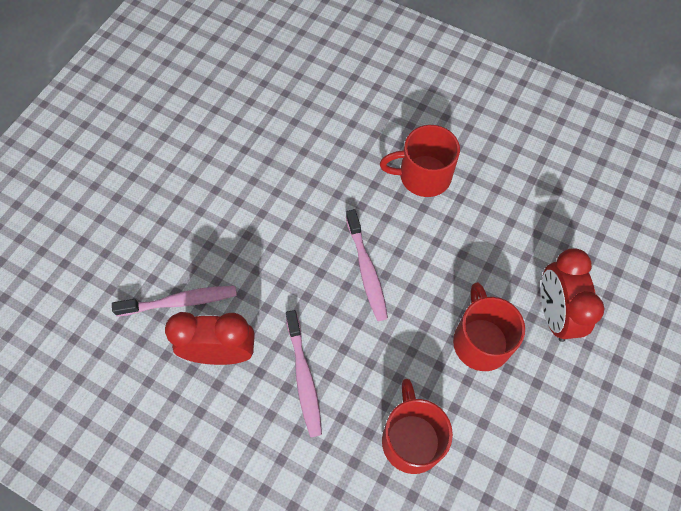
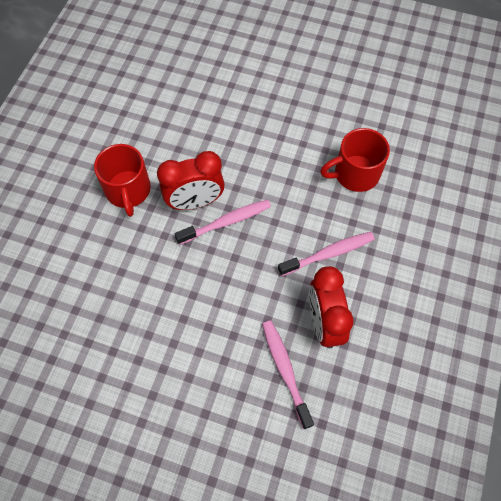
camera: 100 degrees left, 0 degrees up
(480, 341) = (270, 137): red mug -> none
(554, 313) = (239, 94): red clock -> red clock (195, 202)

